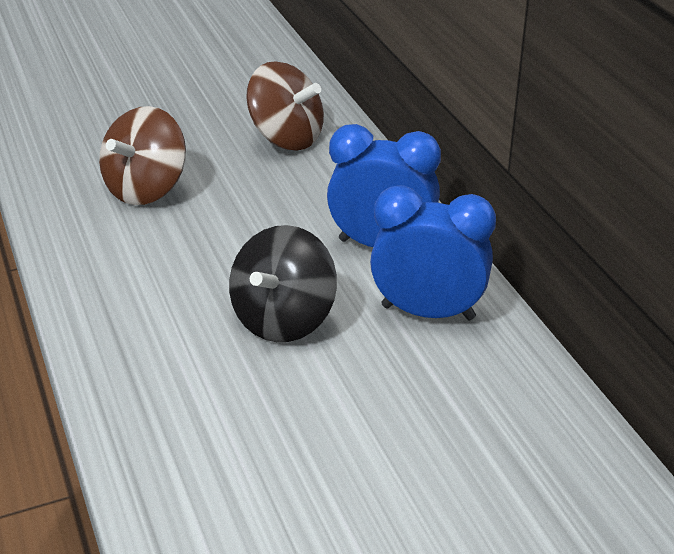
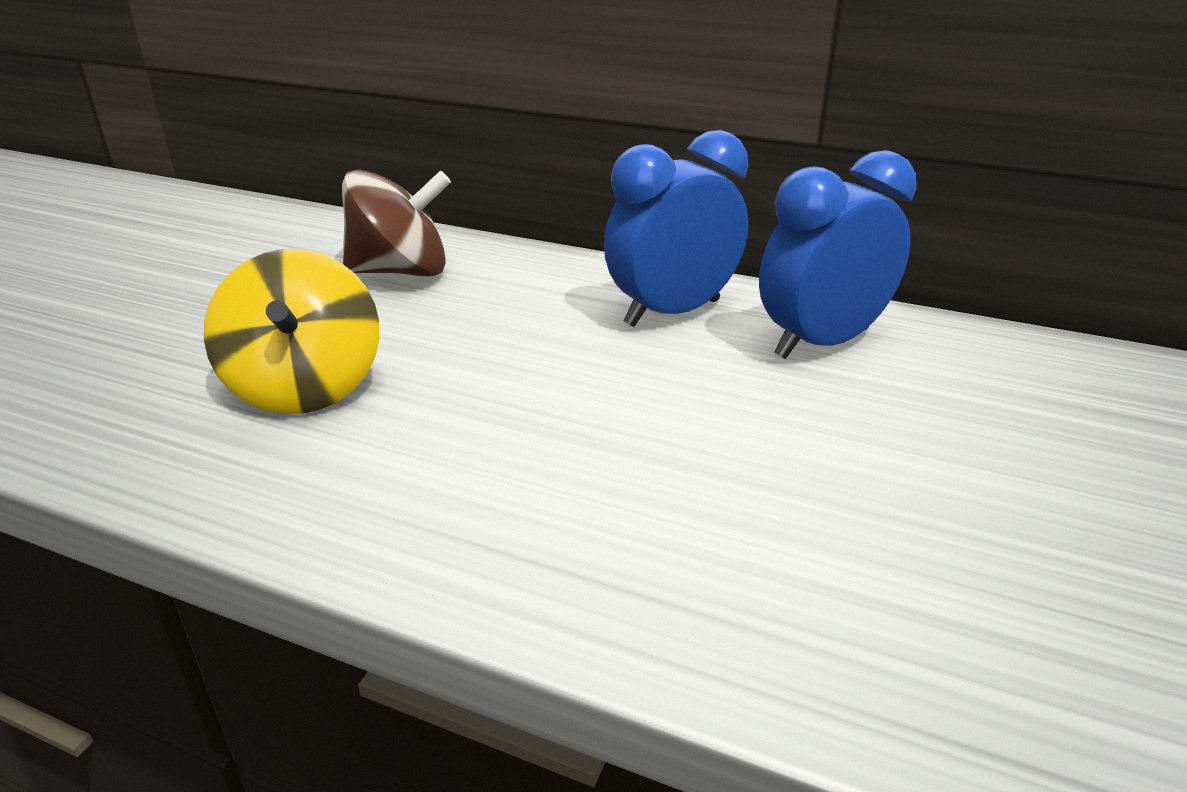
camera: 45 degrees left, 5 degrees down
(146, 189) = (305, 387): brown spinning top -> yellow spinning top
(284, 319) = (715, 425): black spinning top -> none

